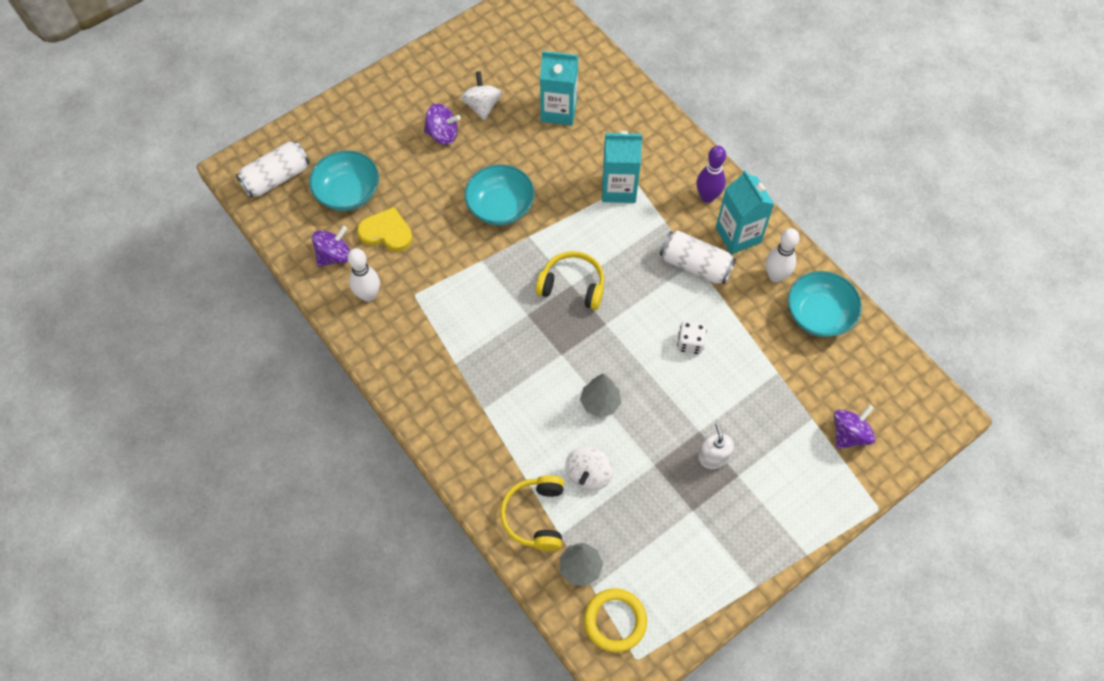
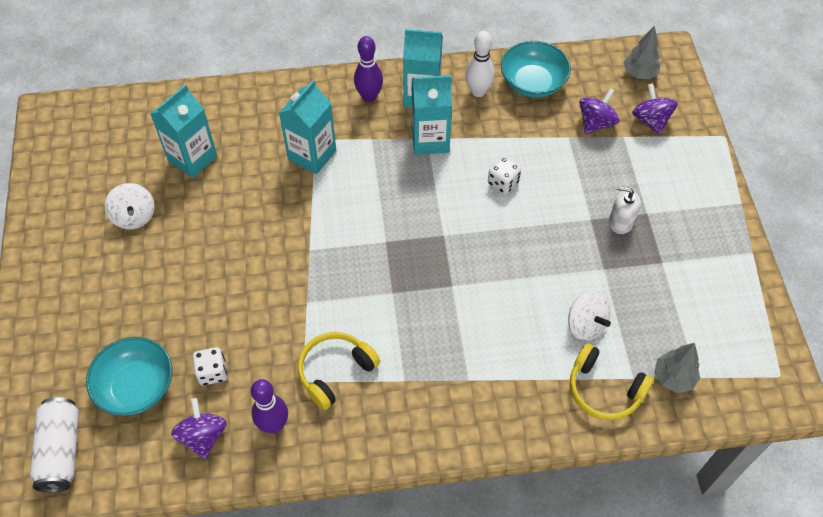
camera: 60 degrees left, 5 degrees down
(368, 295) = (274, 425): white bowling pin -> purple bowling pin
(386, 232) = (212, 372): yellow heart -> white dice
(442, 134) = (138, 266): purple spinning top -> purple spinning top (596, 123)
(482, 106) = (134, 216): white spinning top -> white spinning top turned 135 degrees counterclockwise
(500, 206) = (259, 257): turquoise bowl -> none
(572, 286) = (387, 241): yellow headphones -> yellow headphones (335, 372)
(600, 403) = (520, 280): grey tree -> grey tree (639, 73)
(615, 621) = (737, 375): yellow ring -> none
(695, 265) = (430, 140): white can -> turquoise carton

